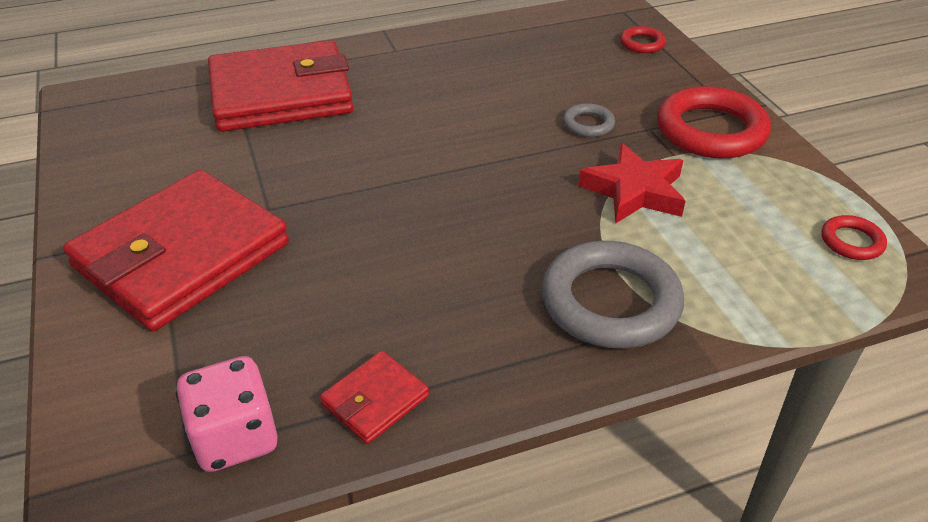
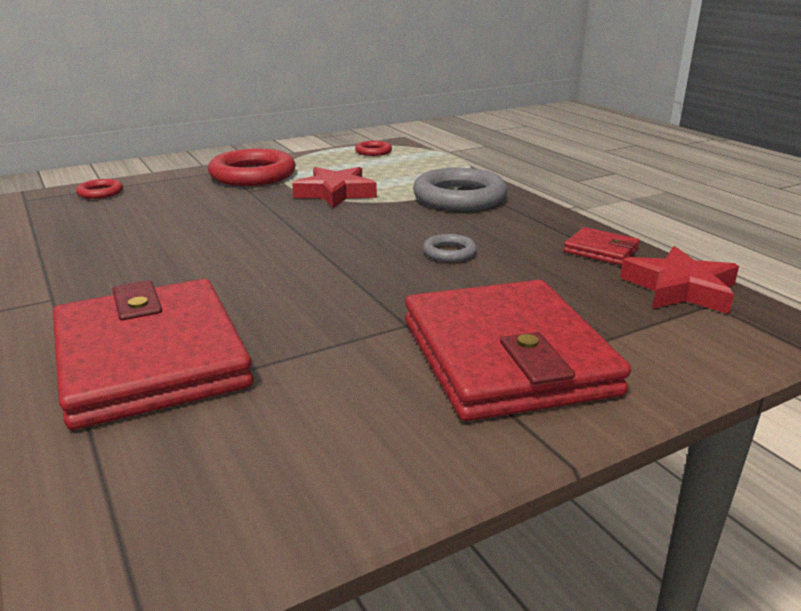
camera: 100 degrees left, 15 degrees down
(182, 255) = (506, 357): red wallet -> red wallet turned 45 degrees clockwise
(235, 438) = (680, 289): pink dice -> red star
(588, 124) = (242, 207): grey ring -> grey ring (449, 252)

